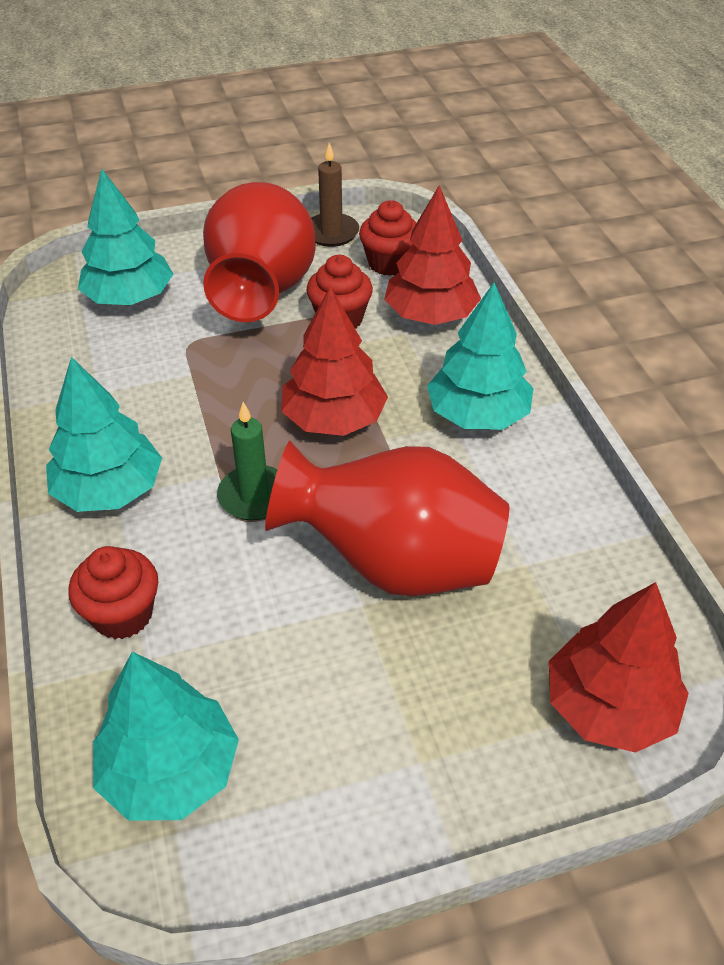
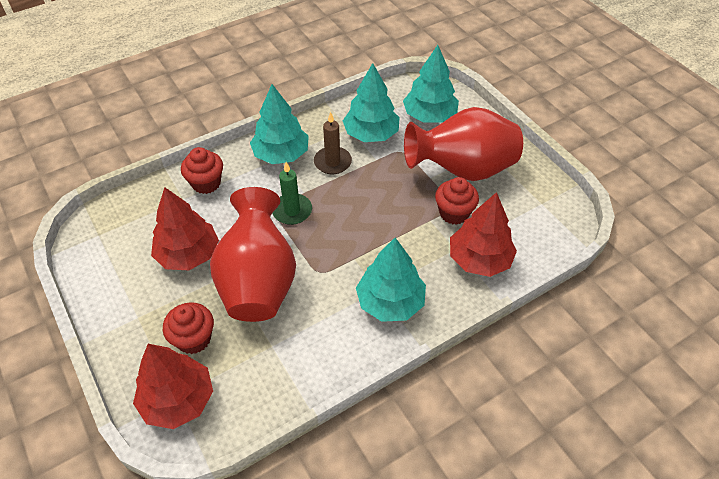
camera: 75 degrees right, 5 degrees up
(170, 770) = (126, 224): turquoise tree -> turquoise tree (371, 134)
(331, 233) = (543, 188): brown candle -> brown candle (332, 162)
(334, 419) = (361, 231): red tree -> red tree (188, 254)
(389, 263) = (525, 226): red cupcake -> red cupcake (194, 339)

